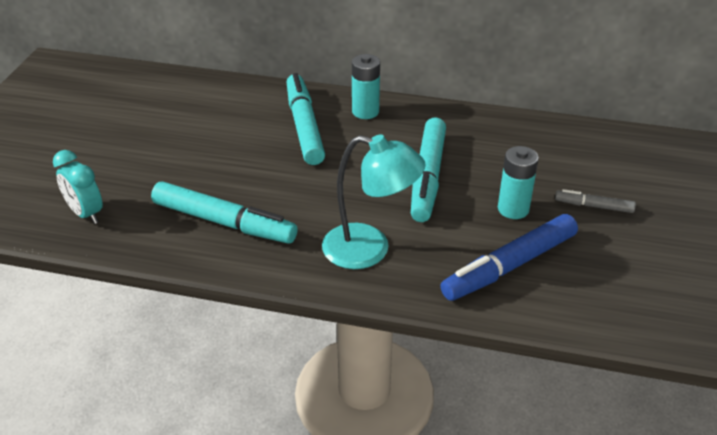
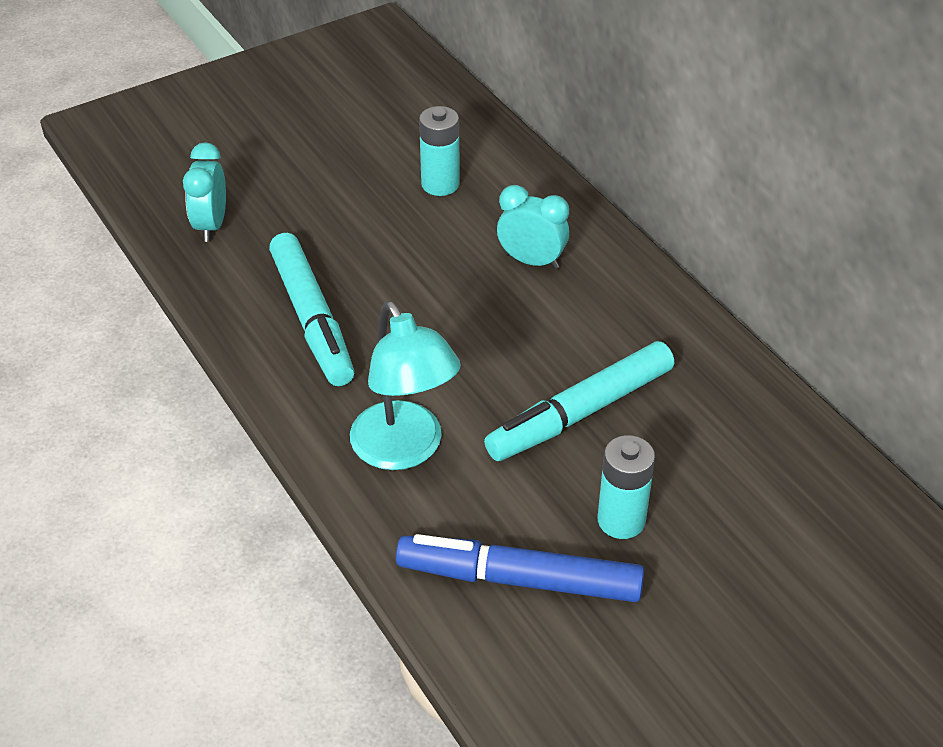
camera: 45 degrees right, 5 degrees up
(304, 126) = (531, 261): turquoise marker -> turquoise clock
(365, 112) = (623, 285): turquoise battery -> turquoise battery (440, 184)
(593, 206) = (725, 589): grey marker -> none

